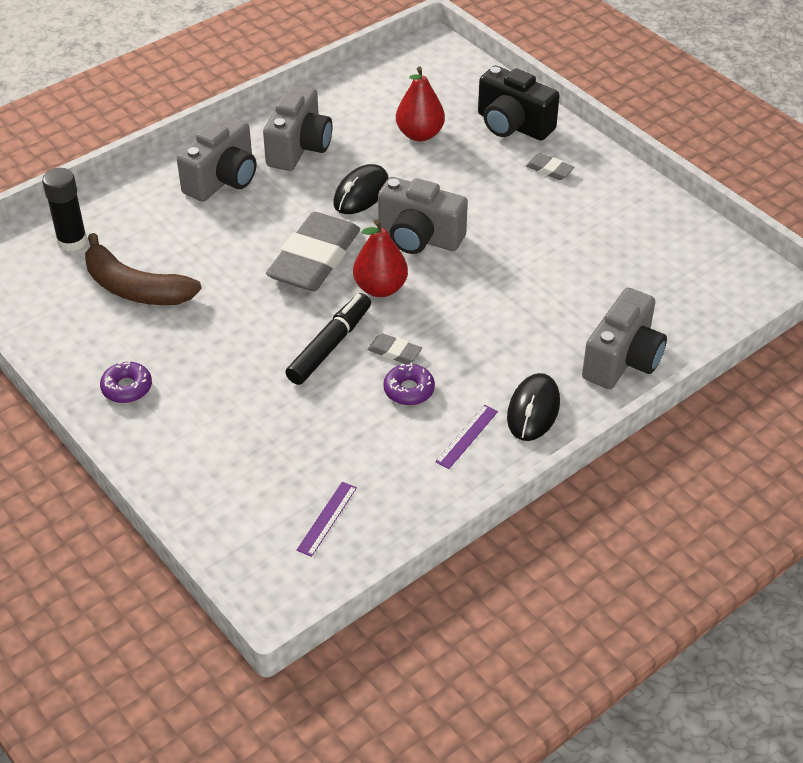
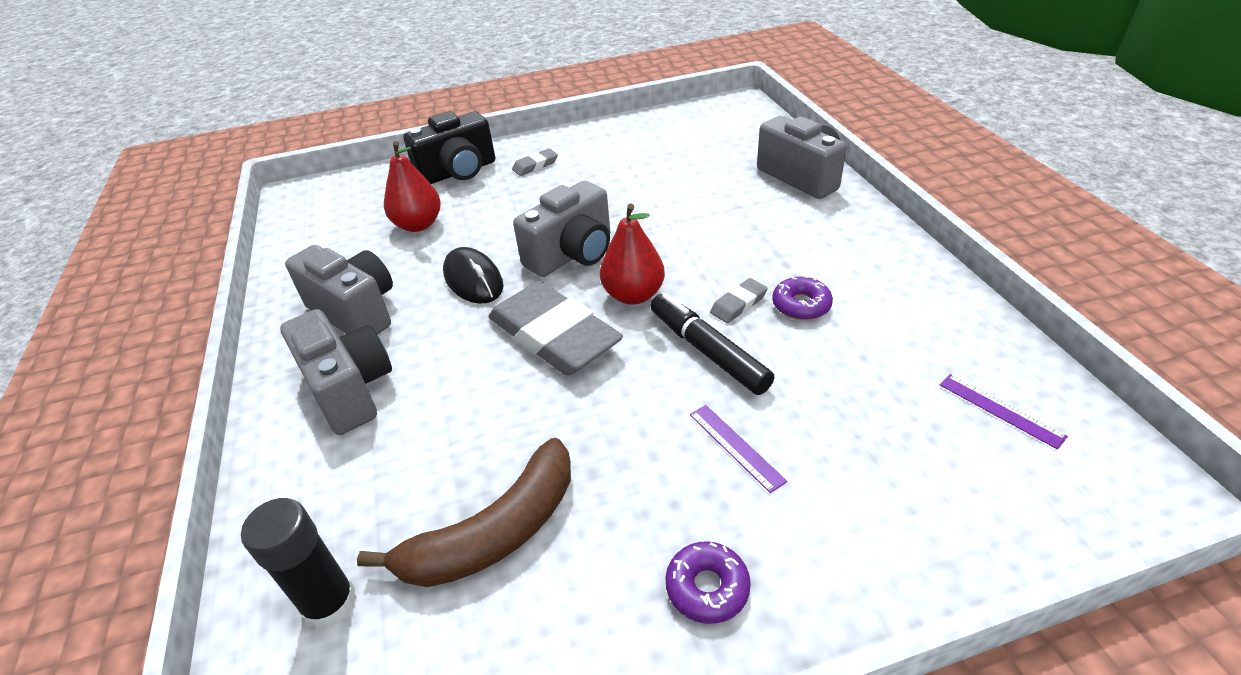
camera: 65 degrees left, 5 degrees down
(467, 436) = (880, 280): purple ruler -> purple ruler (736, 446)
(533, 410) = (852, 234): black mouse -> none

